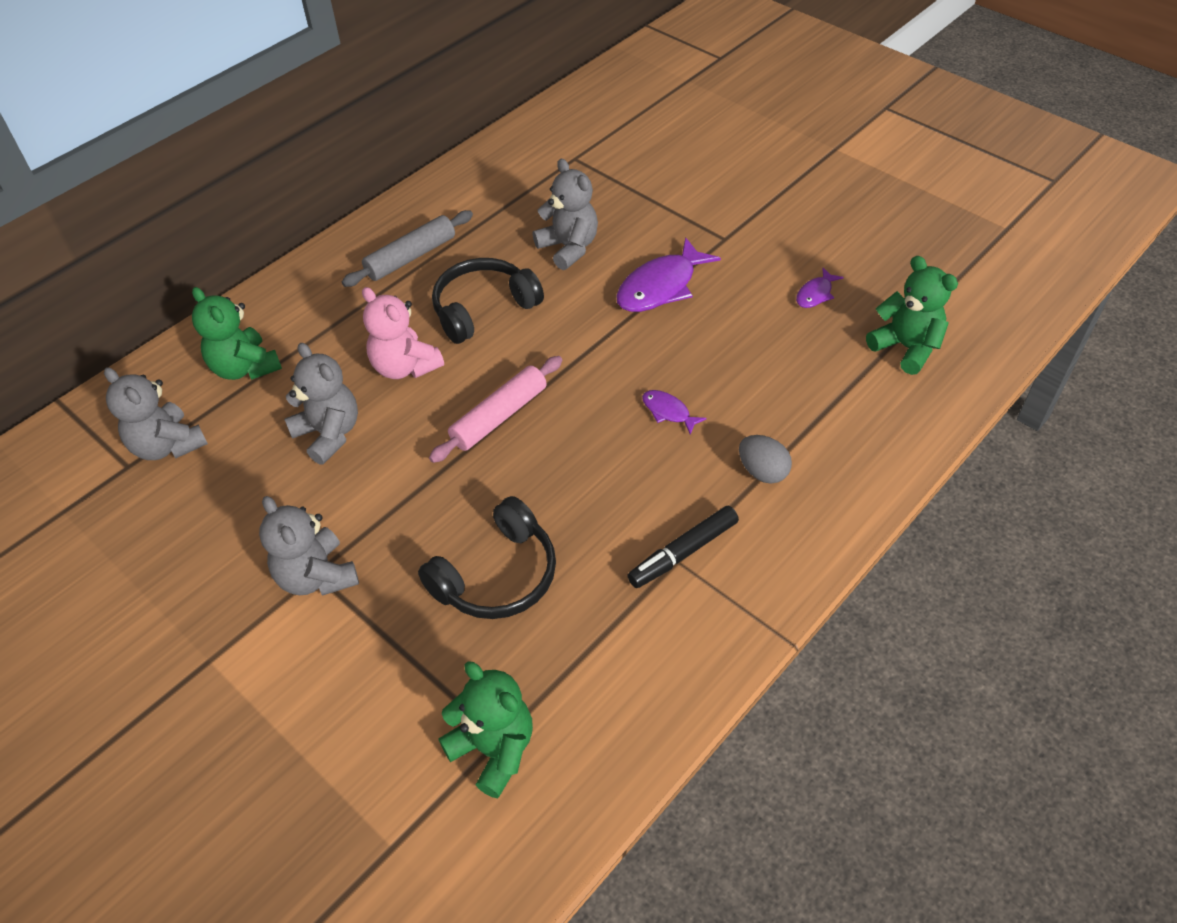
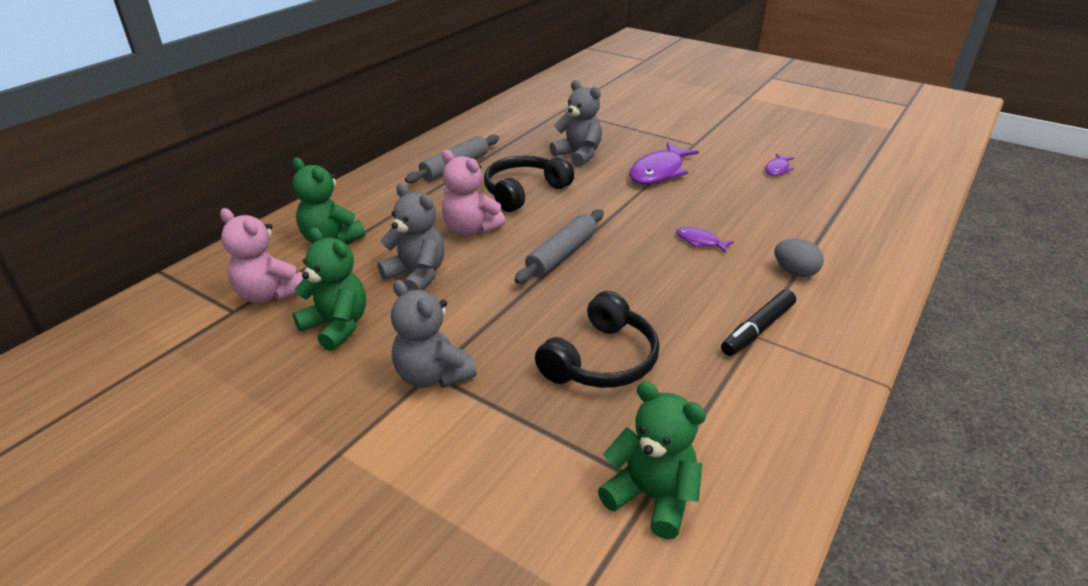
camera: 10 degrees left, 15 degrees down
(167, 445) = (269, 294): grey teddy bear -> pink teddy bear
(499, 416) = (561, 254): pink rolling pin -> grey rolling pin
(906, 347) = (861, 193): green teddy bear -> green teddy bear (337, 326)

